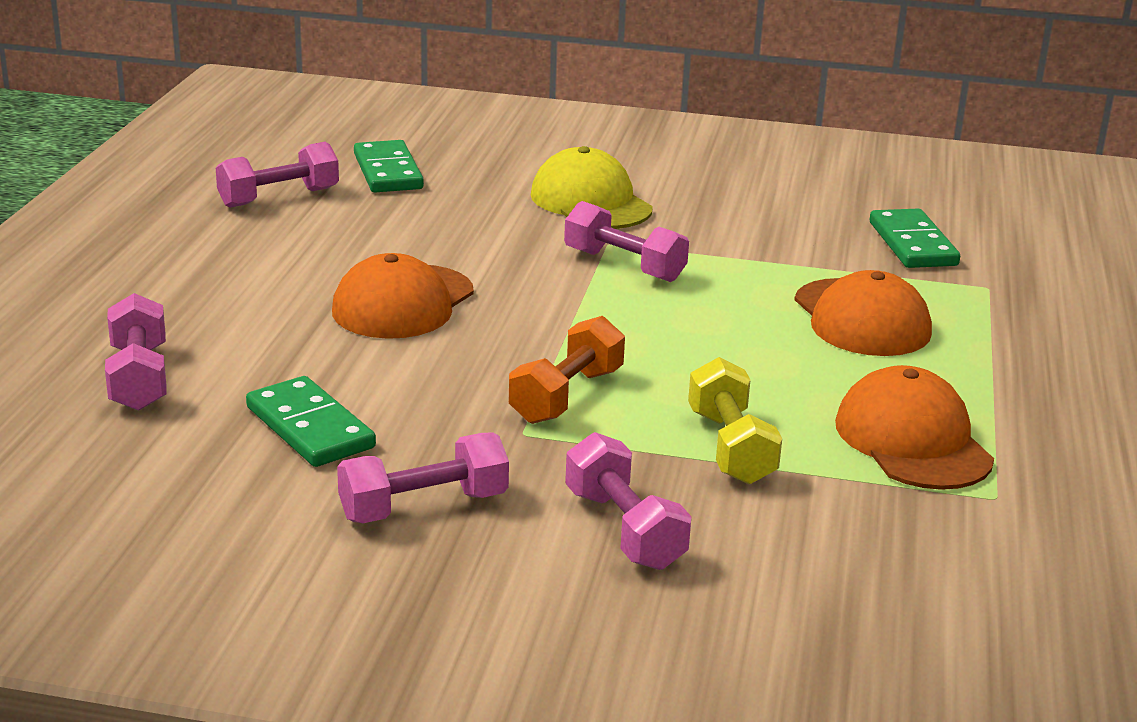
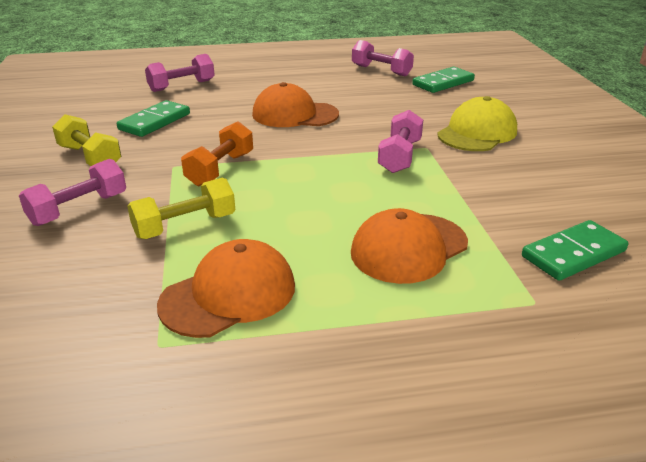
camera: 70 degrees right, 5 degrees up
(423, 506) = (90, 157): pink dumbbell -> yellow dumbbell
(566, 396) = (220, 169): orange dumbbell -> orange dumbbell turned 75 degrees counterclockwise

